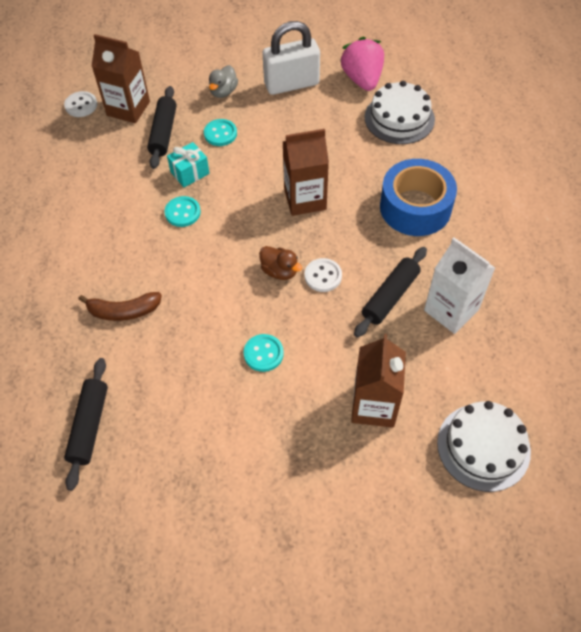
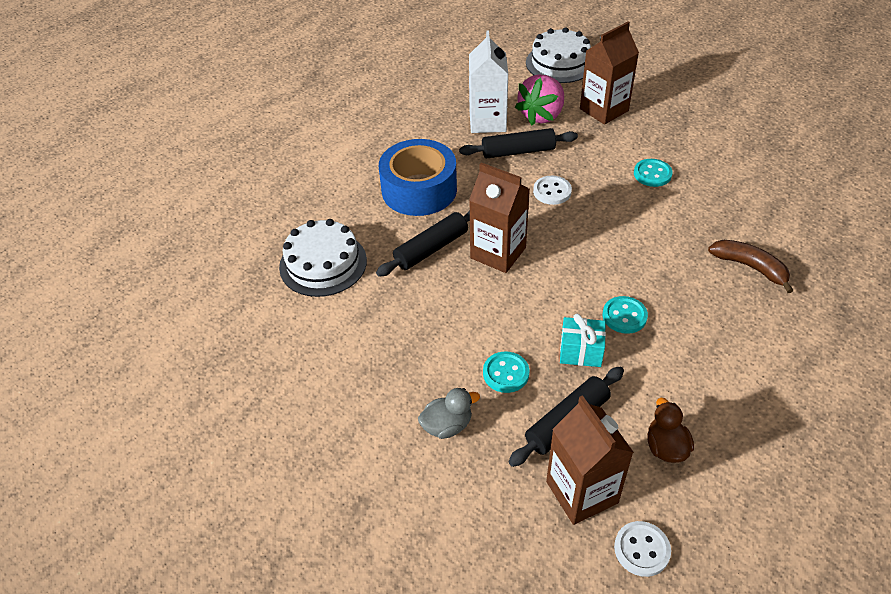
camera: 135 degrees left, 10 degrees down
(89, 426) = (832, 208): black rolling pin -> black rolling pin (431, 249)
(279, 271) = (583, 215): brown duck -> brown duck (666, 447)
(291, 84) = (366, 376): white padlock -> none
(362, 79) = (294, 326): pink strawberry -> pink strawberry (541, 115)

